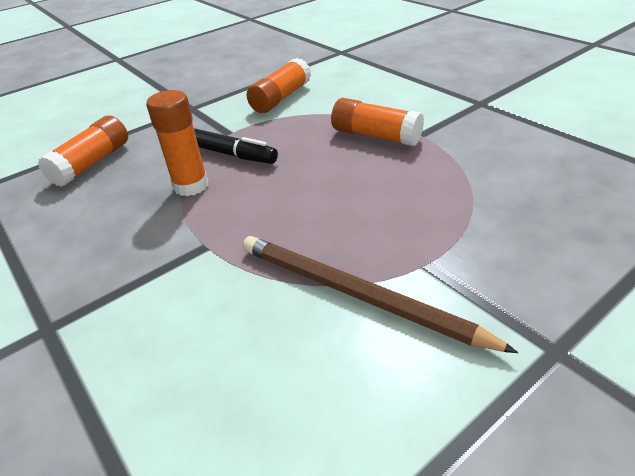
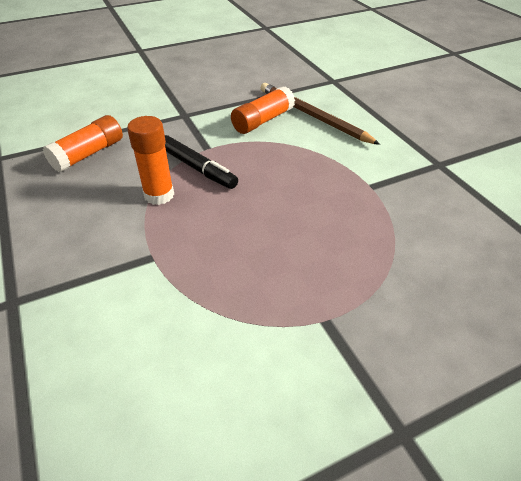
camera: 10 degrees right, 5 degrees up
(356, 294) = (256, 335): brown pencil -> brown pencil (312, 116)
(375, 136) = (330, 179): orange glue stick -> none

